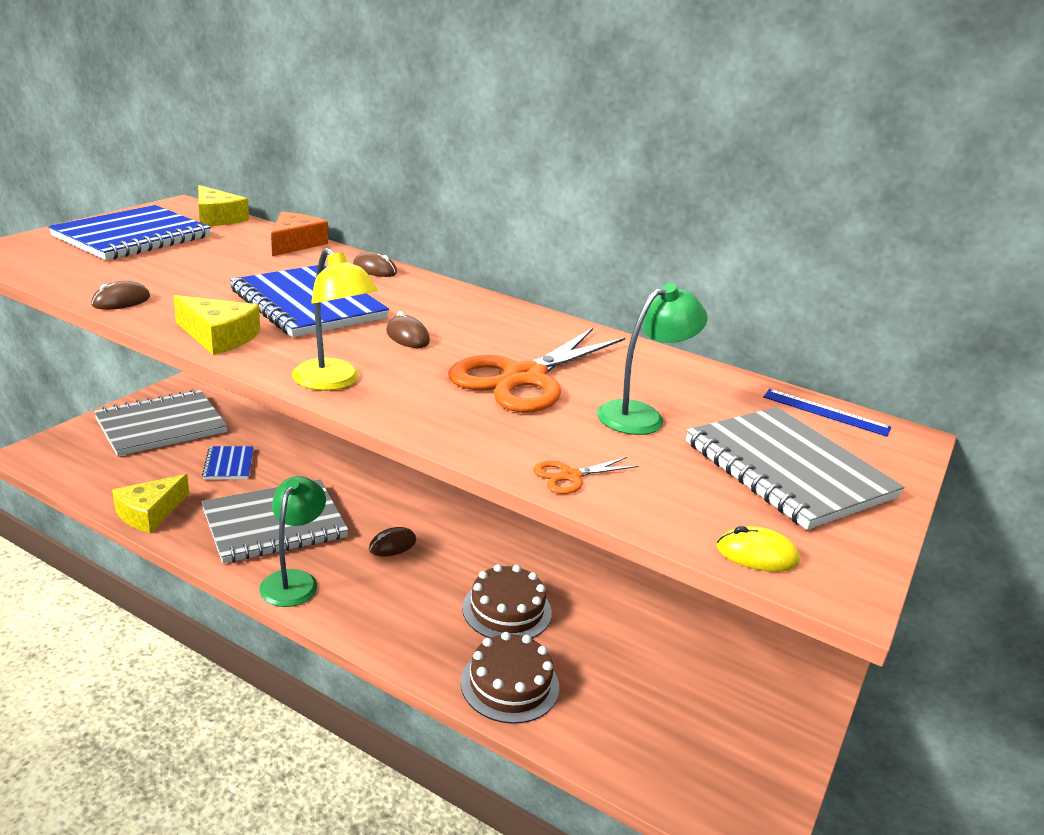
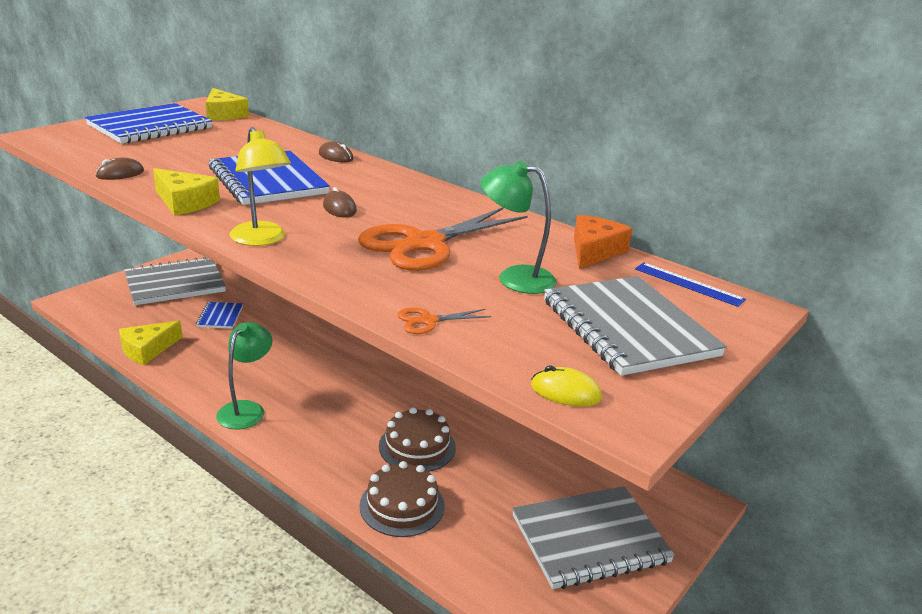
camera: 10 degrees right, 0 degrees up
(274, 524) = (243, 365): grey notebook -> grey notebook (590, 539)
(295, 243) = (278, 135): orange cheese -> orange cheese (594, 251)
(392, 545) = (335, 388): brown mouse -> none
(641, 415) = (514, 278): green lamp -> green lamp turned 135 degrees counterclockwise

